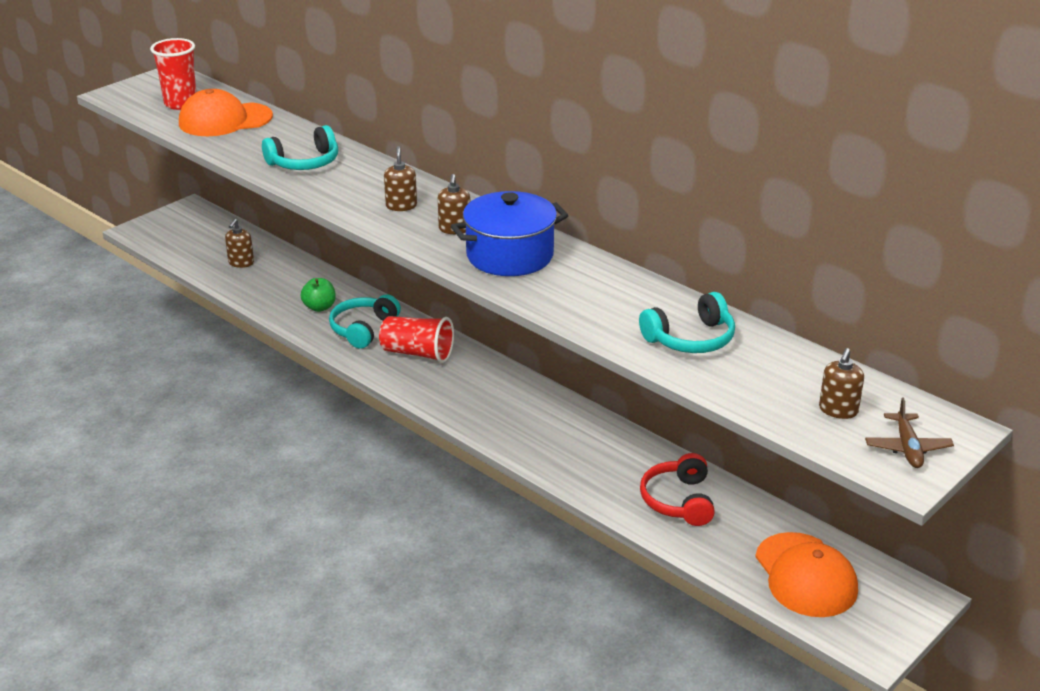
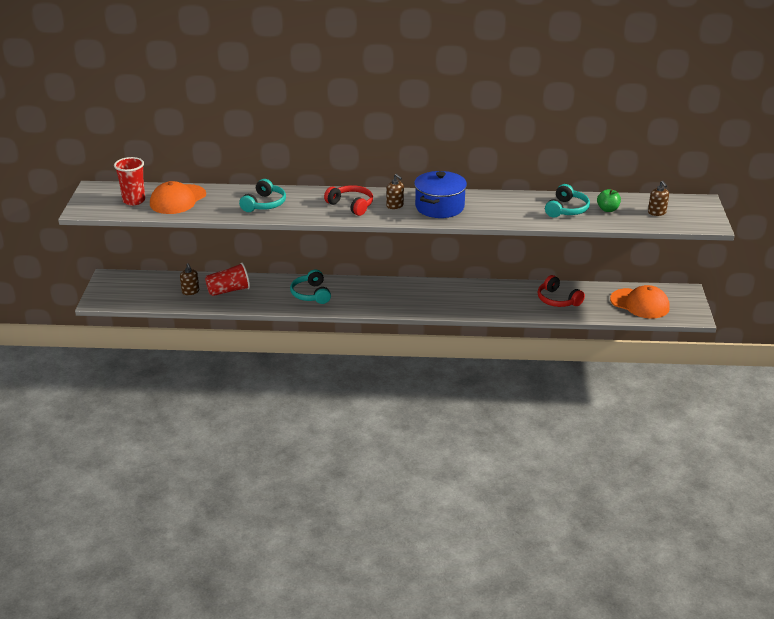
camera: 40 degrees left, 0 degrees up
(319, 307) = (271, 294): green apple -> green apple (607, 209)
(401, 206) = (351, 205): brown soap dispenser -> red headphones
(417, 353) = (356, 293): red cup -> red cup (229, 291)
(907, 448) = (697, 215): brown plane -> none

